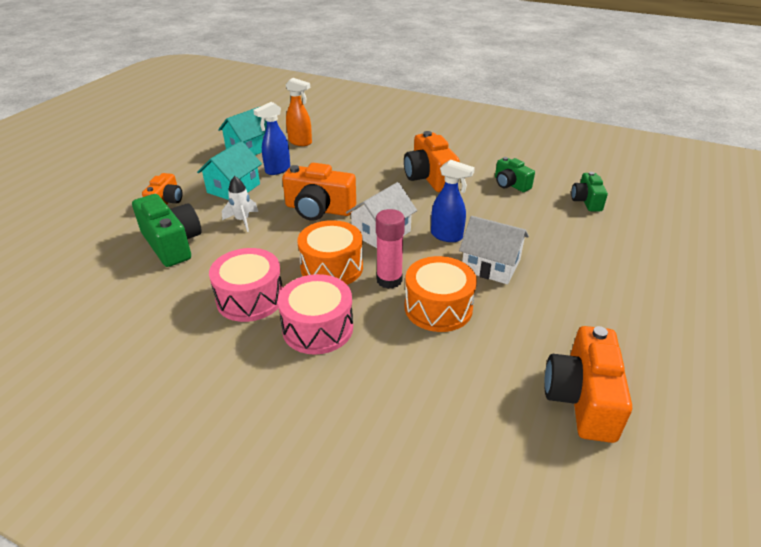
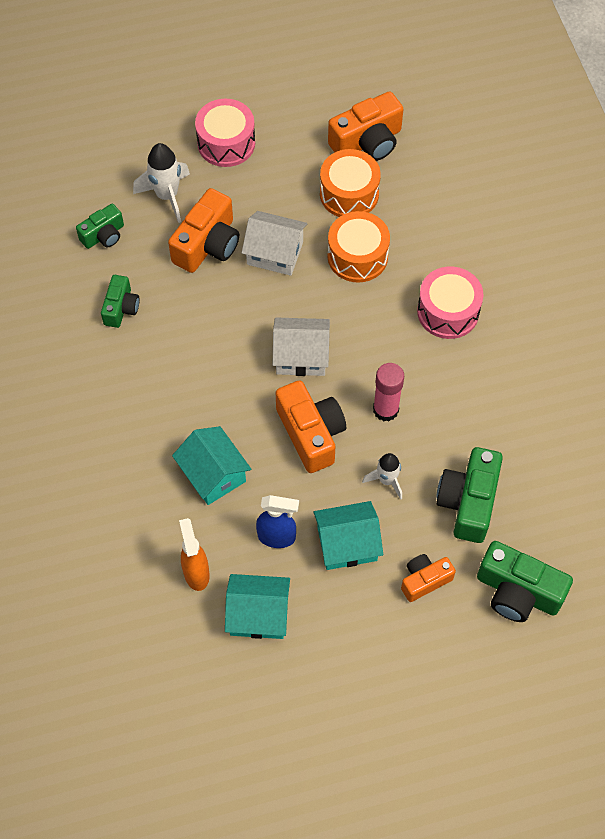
camera: 130 degrees left, 25 degrees up
(93, 230) = (517, 592): none -> green camera
(250, 298) = (464, 379): pink drum -> pink drum (226, 143)
(332, 267) = (379, 355): orange drum -> orange drum (349, 194)
(346, 168) = (213, 474): none -> turquoise house
(389, 280) = (357, 306): pink glue stick -> pink glue stick (385, 410)
(429, 177) = (167, 384): orange camera -> orange camera (208, 245)
(447, 236) = (260, 305): blue spray bottle -> none
(490, 265) = (275, 253): white house -> white house turned 60 degrees counterclockwise
(605, 241) = (167, 196): none -> white rocket

